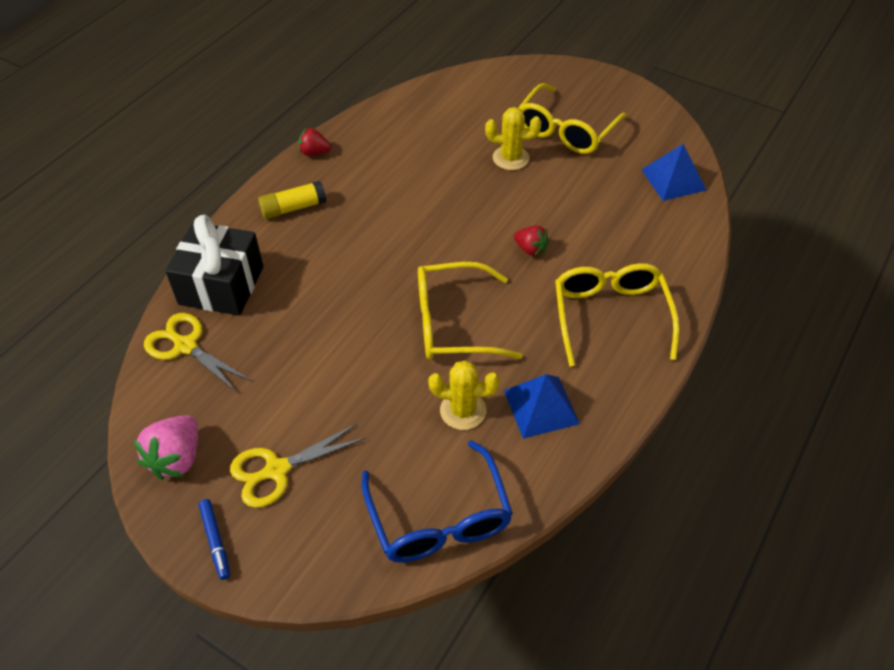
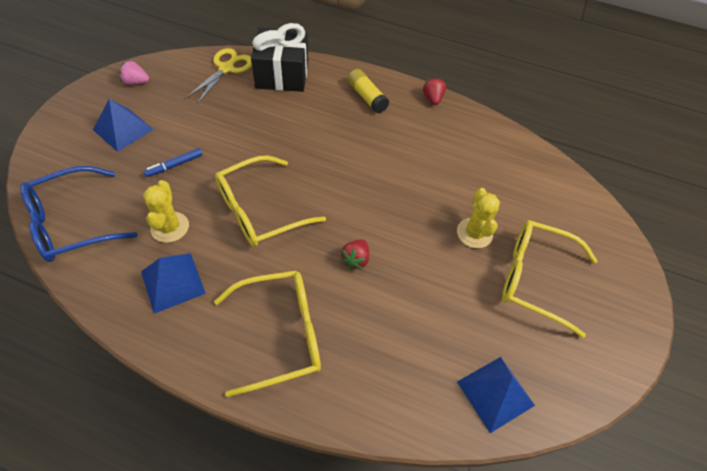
camera: 75 degrees right, 5 degrees up
(177, 458) = (136, 82): pink strawberry -> pink strawberry, size x0.62
(215, 541) = (72, 110): blue marker -> blue marker (174, 165)
(277, 470) = (123, 129): yellow scissors -> blue pyramid
(453, 323) = (259, 211): yellow glasses -> yellow glasses turned 105 degrees counterclockwise

